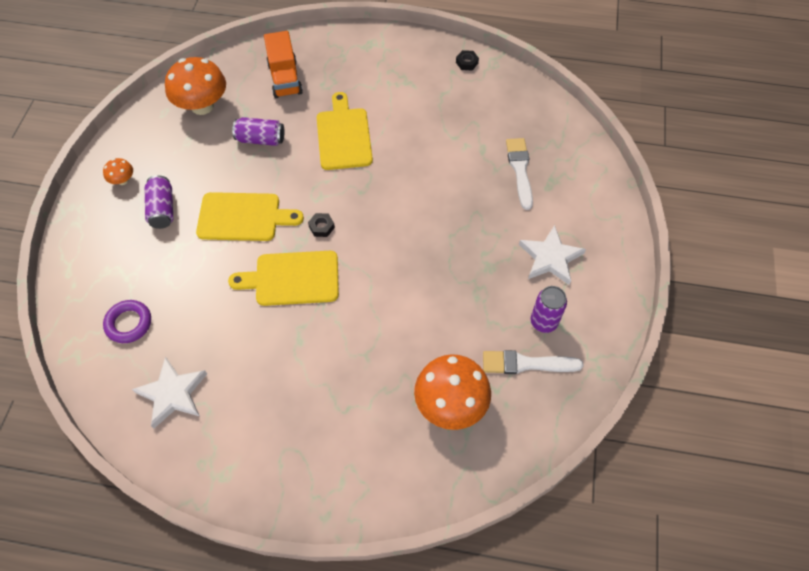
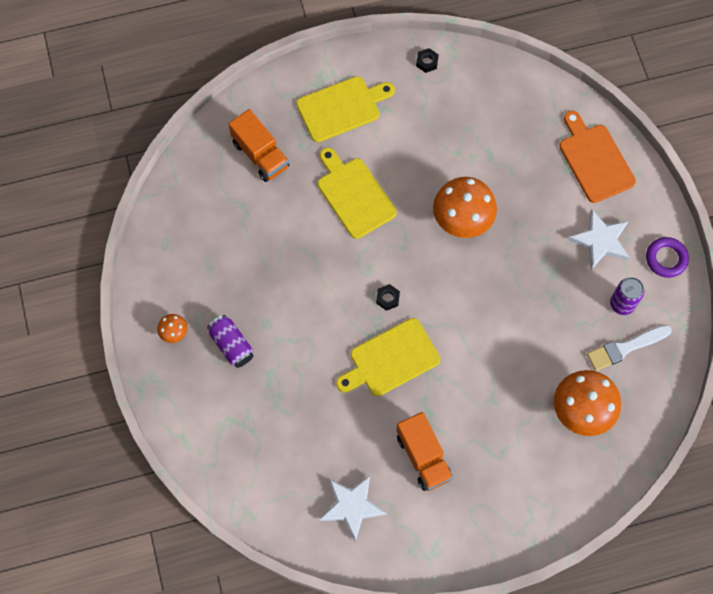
camera: 25 degrees left, 10 degrees up
(129, 323) = (274, 464): purple ring -> purple ring (666, 259)
(202, 106) = (198, 220): orange mushroom -> orange mushroom (462, 219)
(243, 217) = (311, 320): yellow cutting board -> yellow cutting board (342, 108)
(261, 139) = (278, 232): purple can -> none
(268, 378) = (423, 457): none -> orange truck
(520, 170) = (533, 162): white brush -> none
(579, 189) = (594, 160): none -> orange cutting board

